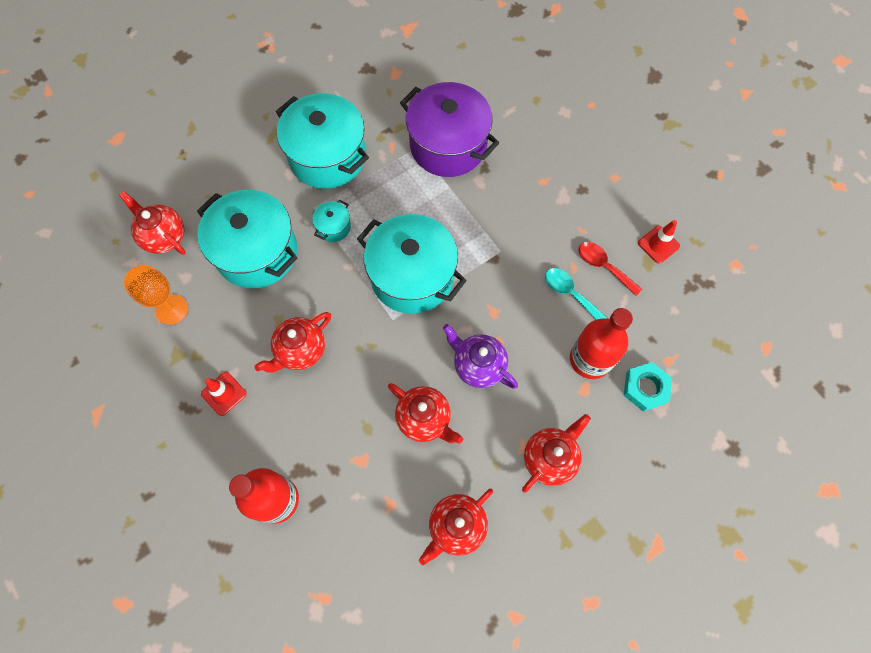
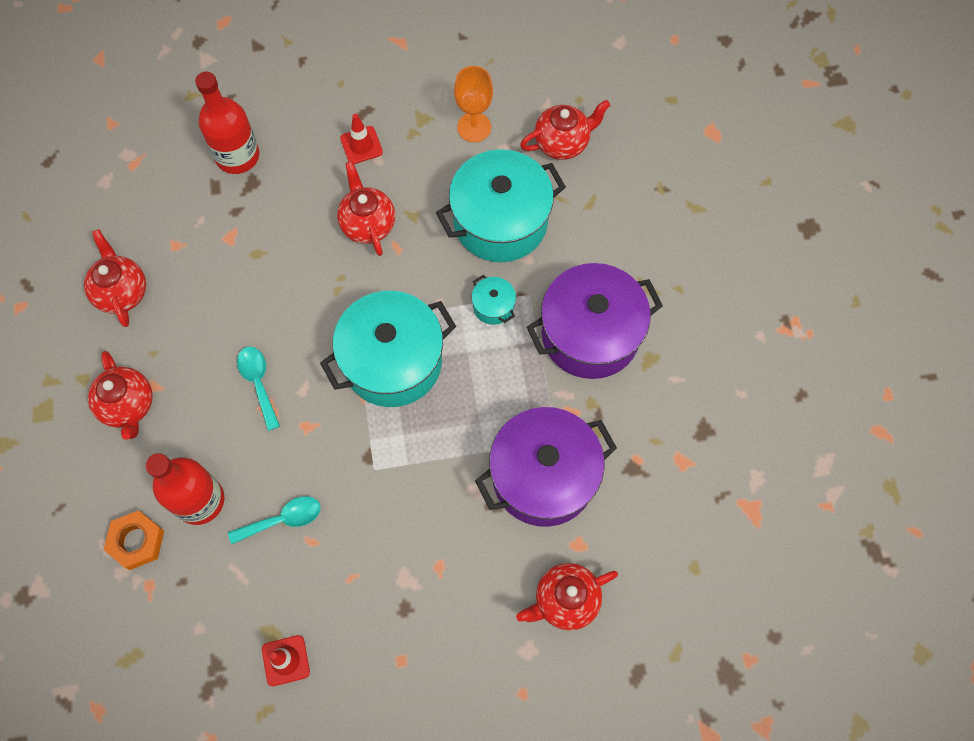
camera: 115 degrees right, 0 degrees up
(327, 157) = (590, 334): turquoise pot -> purple pot
(424, 419) = (235, 308): red teapot -> red teapot (565, 600)
(478, 365) = (258, 382): purple teapot -> turquoise spoon
(603, 266) = (294, 576): red spoon -> none
(645, 388) = (136, 541): turquoise nut -> orange nut

